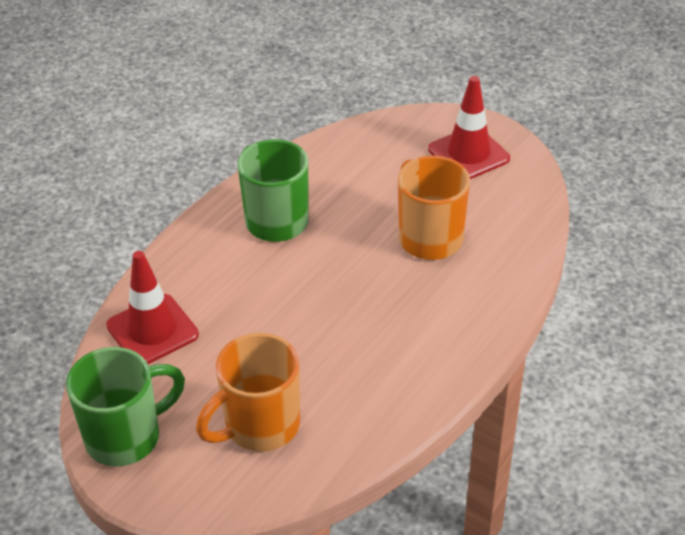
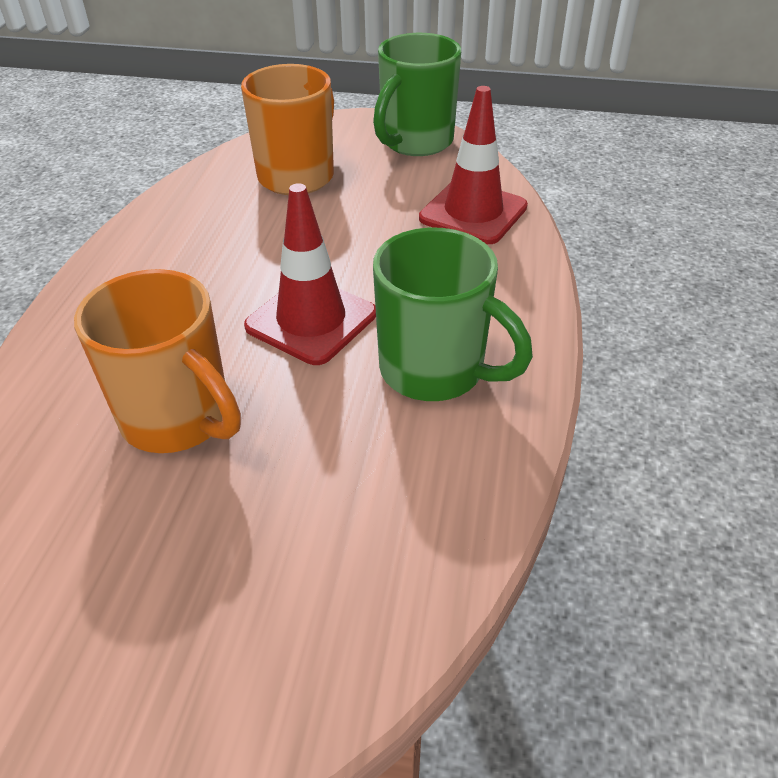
camera: 155 degrees right, 0 degrees up
(468, 154) = (140, 639): red traffic cone -> red traffic cone (311, 320)

